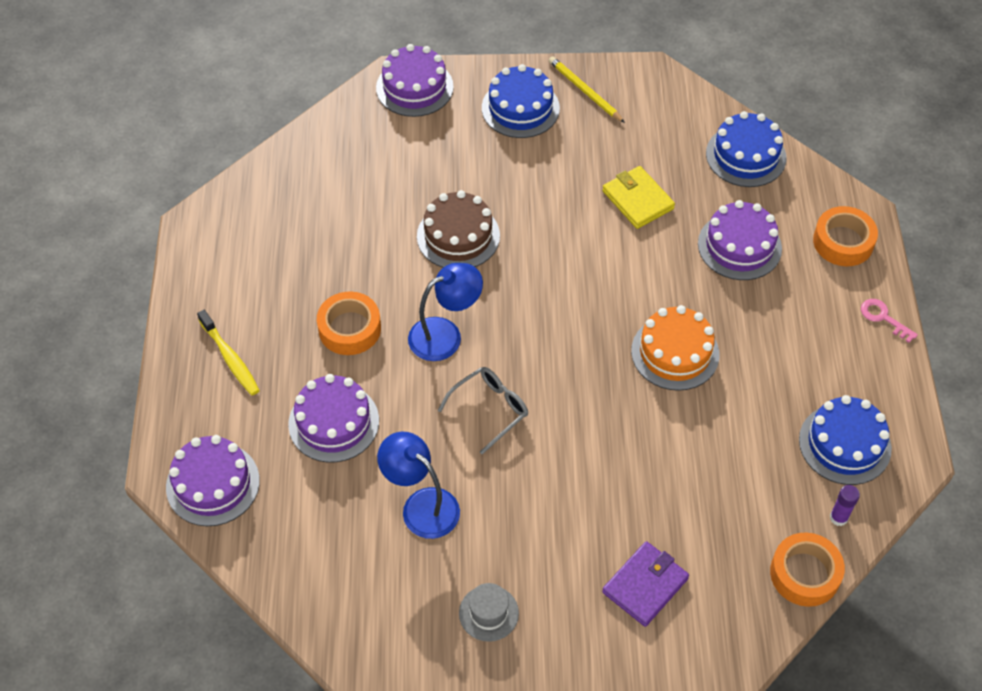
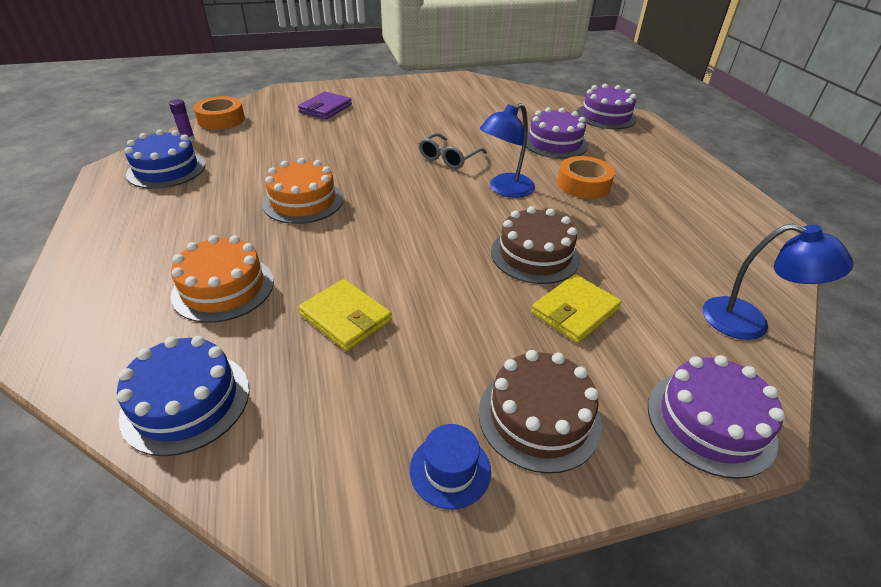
camera: 165 degrees right, 15 degrees down
(230, 358) = (655, 161): yellow toothbrush -> none
(421, 505) = (474, 120): blue lamp -> blue lamp (749, 323)
(454, 174) = (575, 311): none -> yellow wallet
(488, 613) = (416, 95): grey hat -> none
(520, 108) = (539, 417): blue cake -> brown cake
(584, 91) = (450, 470): yellow pencil -> blue hat
(739, 246) = (223, 288): purple cake -> orange cake
(843, 242) = (88, 310): orange tape -> none
(883, 318) = (81, 247): pink key -> none

